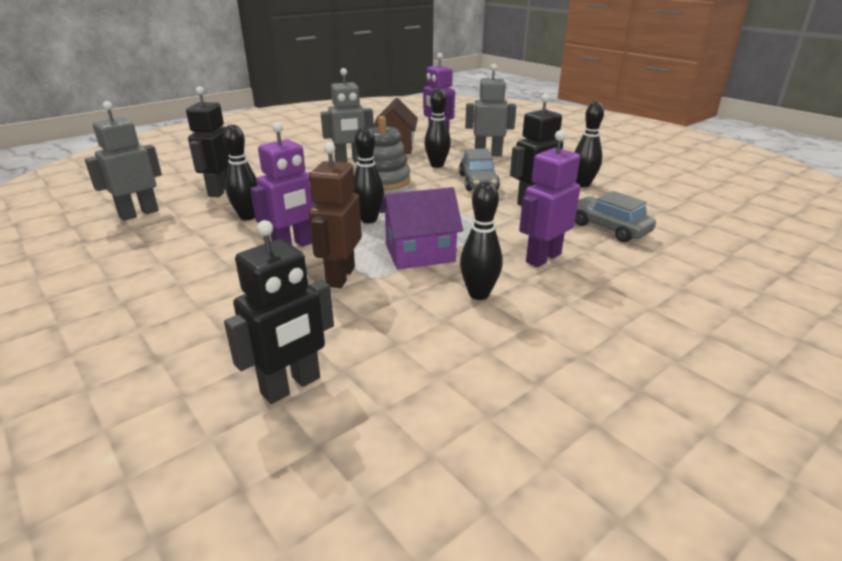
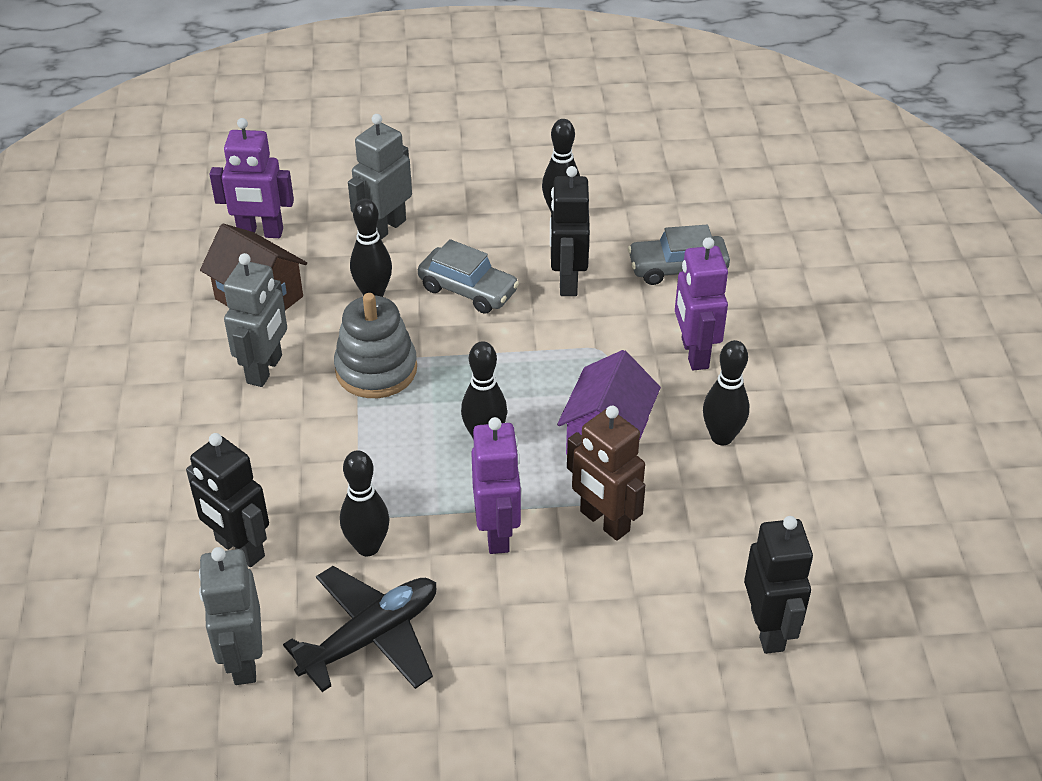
camera: 55 degrees left, 15 degrees up
(176, 238) = (371, 637): none -> black plane

